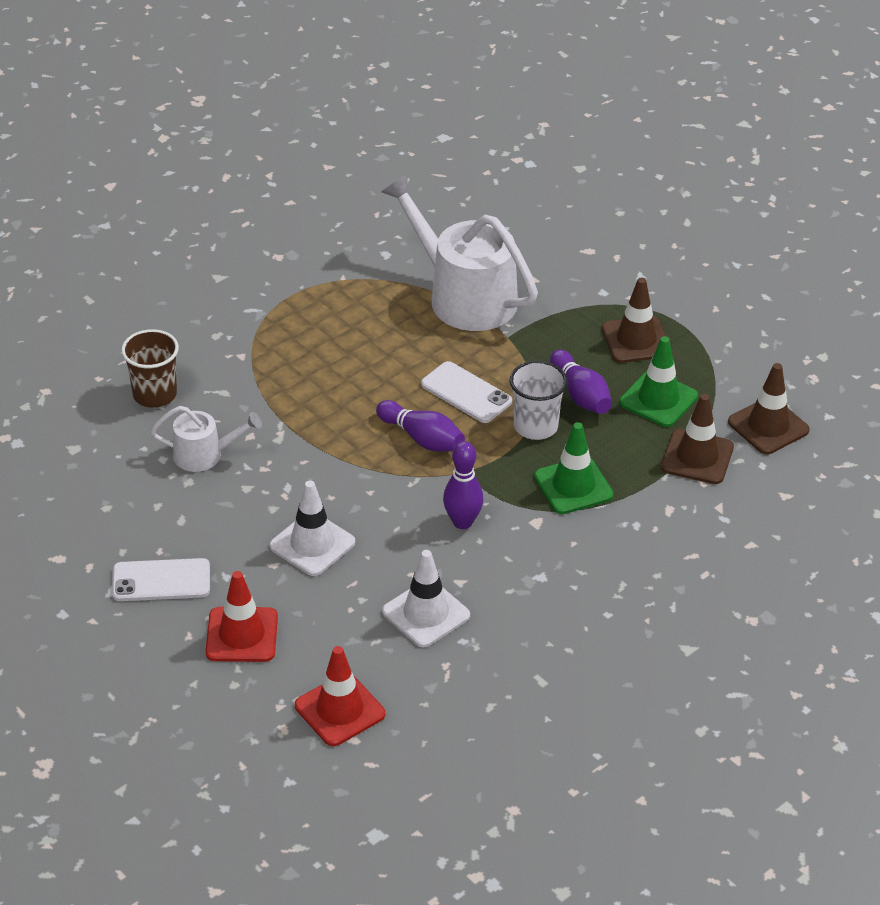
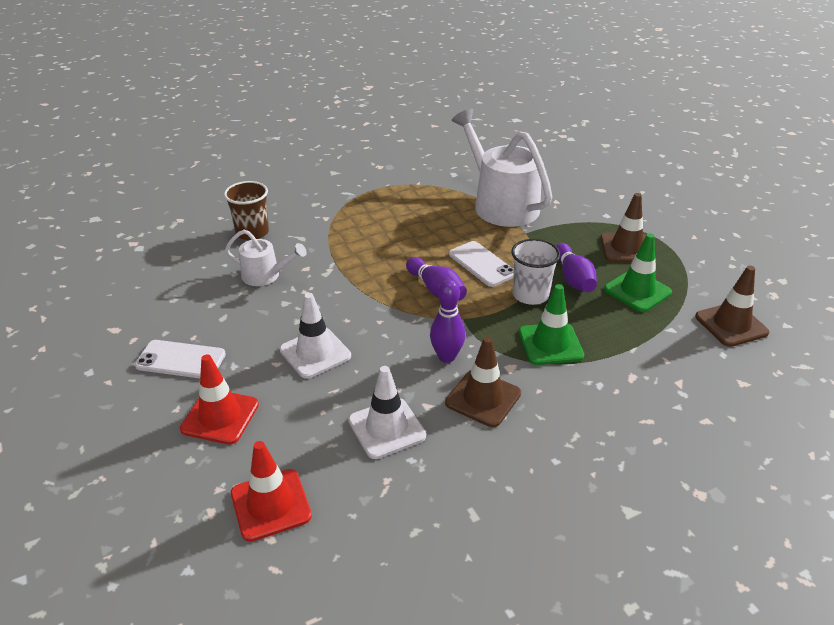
camera: 15 degrees right, 5 degrees down
(697, 457) = (664, 339): brown traffic cone -> brown traffic cone (483, 398)

